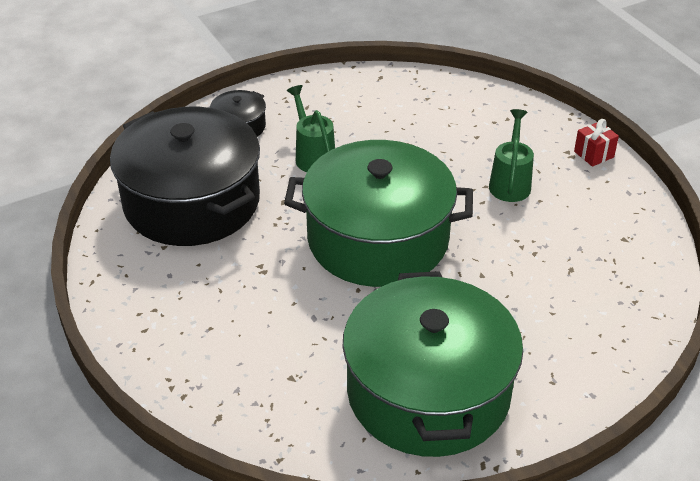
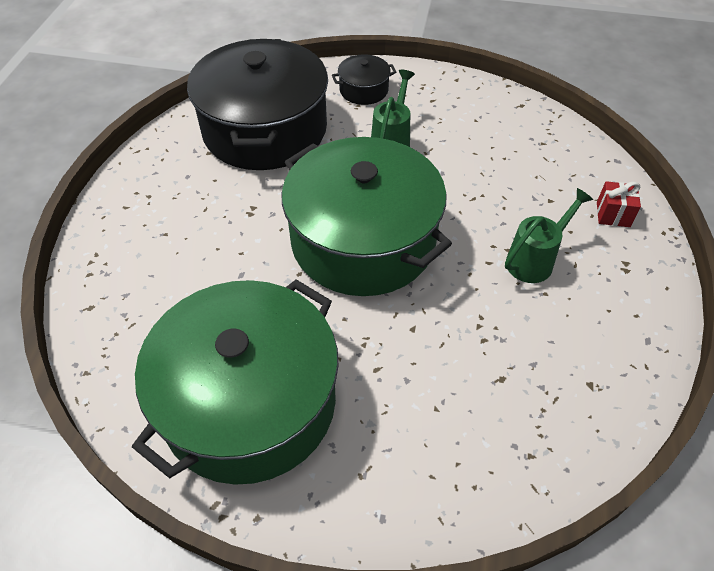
camera: 40 degrees right, 10 degrees up
(593, 154) = (651, 281): red gift -> red gift (613, 214)

